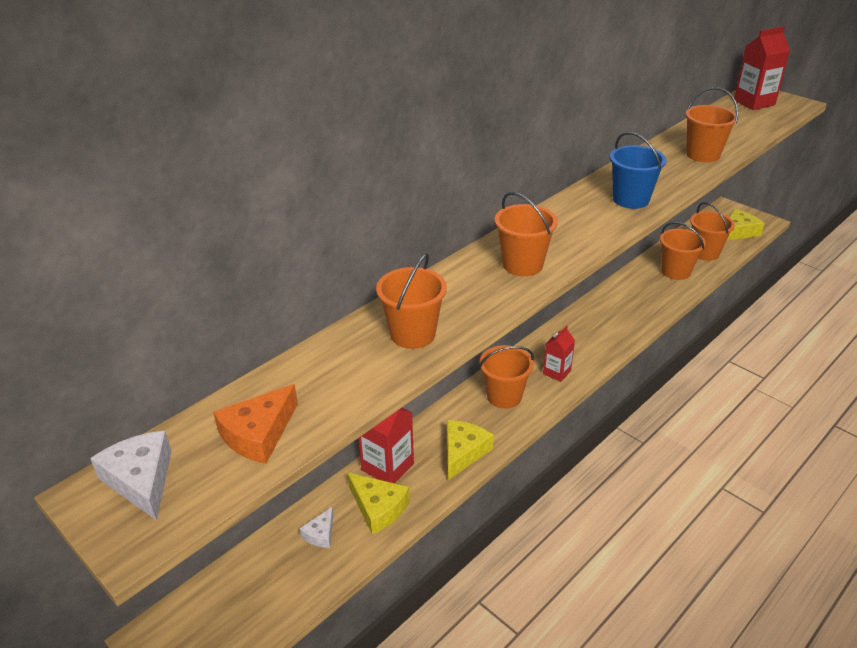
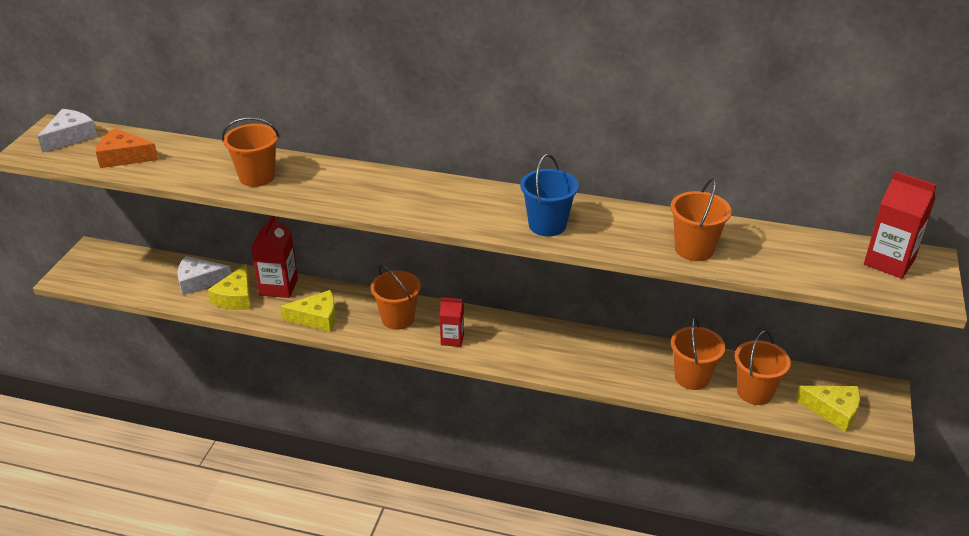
camera: 60 degrees right, 0 degrees up
(320, 534) = (199, 281): white cheese -> white cheese, size x1.68
(522, 265) = (384, 197): orange bucket -> none

